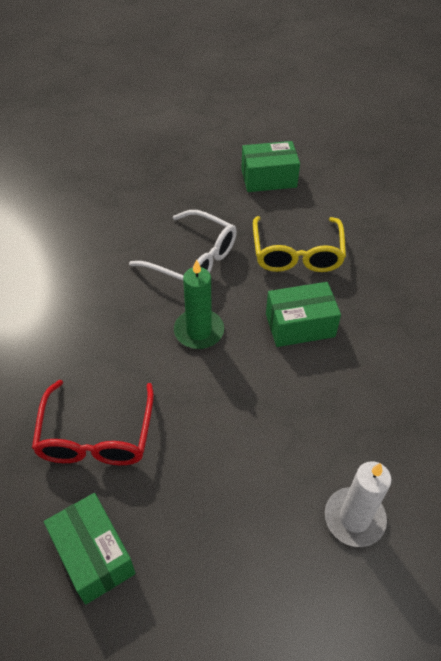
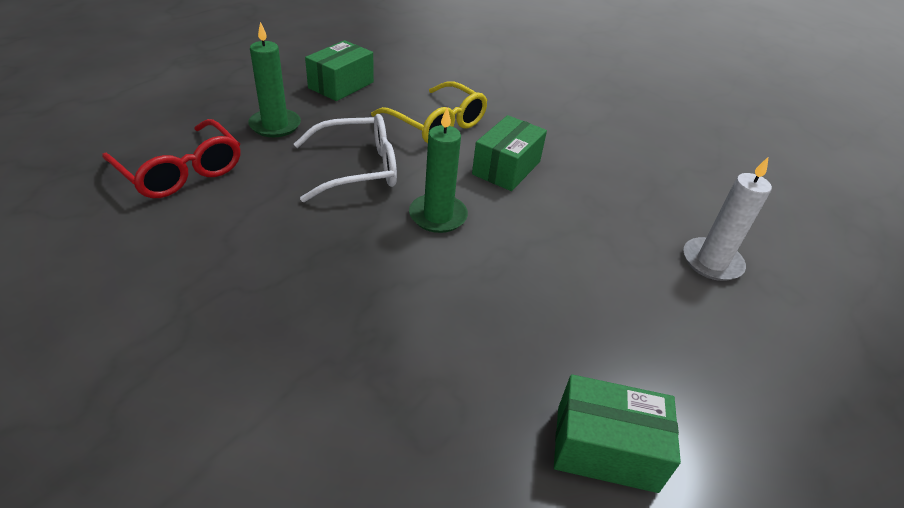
camera: 50 degrees left, 10 degrees down
(96, 436) = (467, 354): red glasses -> red glasses (181, 171)
(182, 193) = (275, 125): none -> green candle

